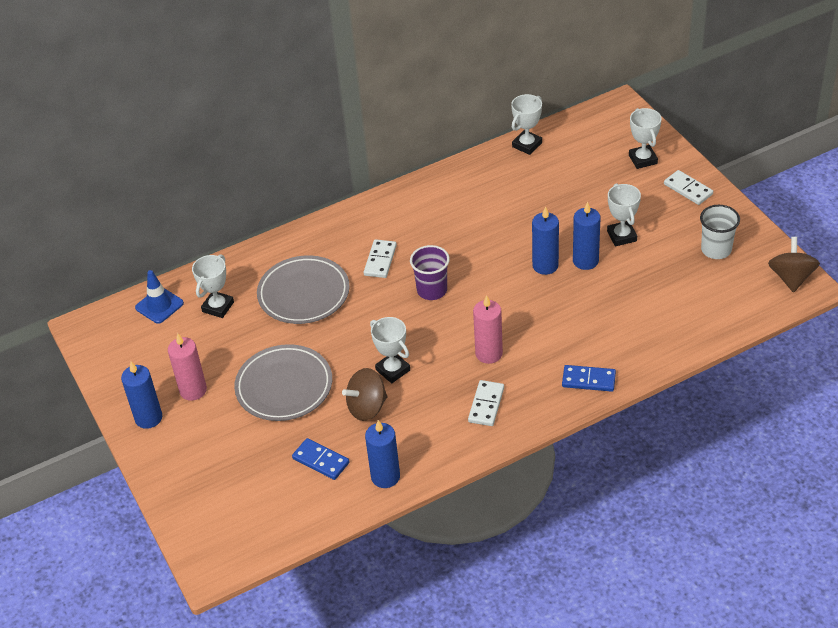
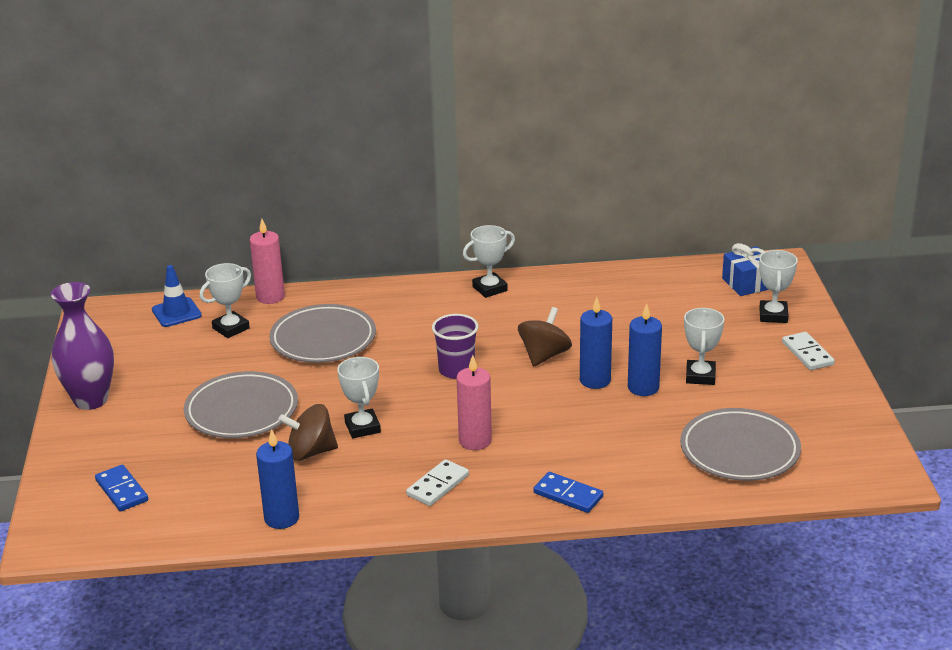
camera: 20 degrees right, 15 degrees down
(148, 418) = (91, 400): blue candle -> purple vase
(193, 390) = (151, 389): pink candle -> pink candle (270, 297)
(321, 461) = (227, 484): blue domino -> blue domino (121, 491)
(380, 260) = (422, 332): white domino -> none
(527, 145) = (652, 273): white trophy -> white trophy (490, 288)
(606, 133) = (747, 283): none -> blue gift
(689, 297) = (739, 450): none -> grey plate
(716, 250) = (802, 416): white cup -> none
(791, 278) = (877, 465): brown spinning top -> brown spinning top (544, 355)

